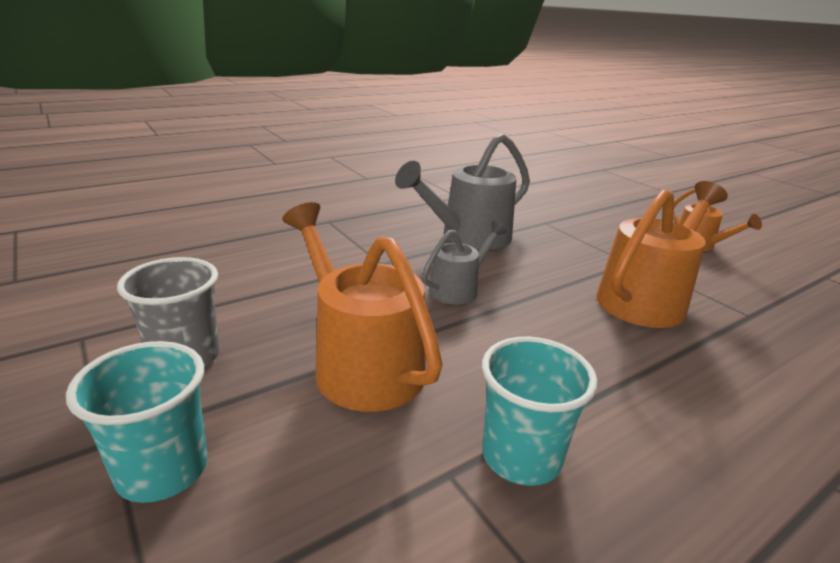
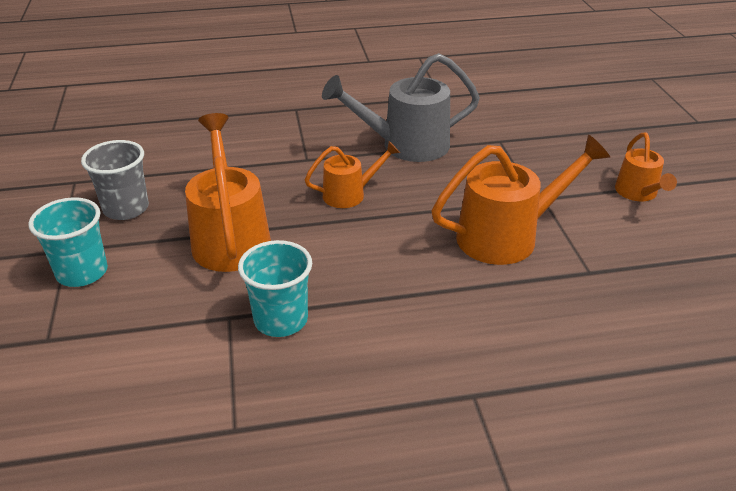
camera: 25 degrees right, 10 degrees up
(459, 288) = (350, 194): grey watering can -> orange watering can

